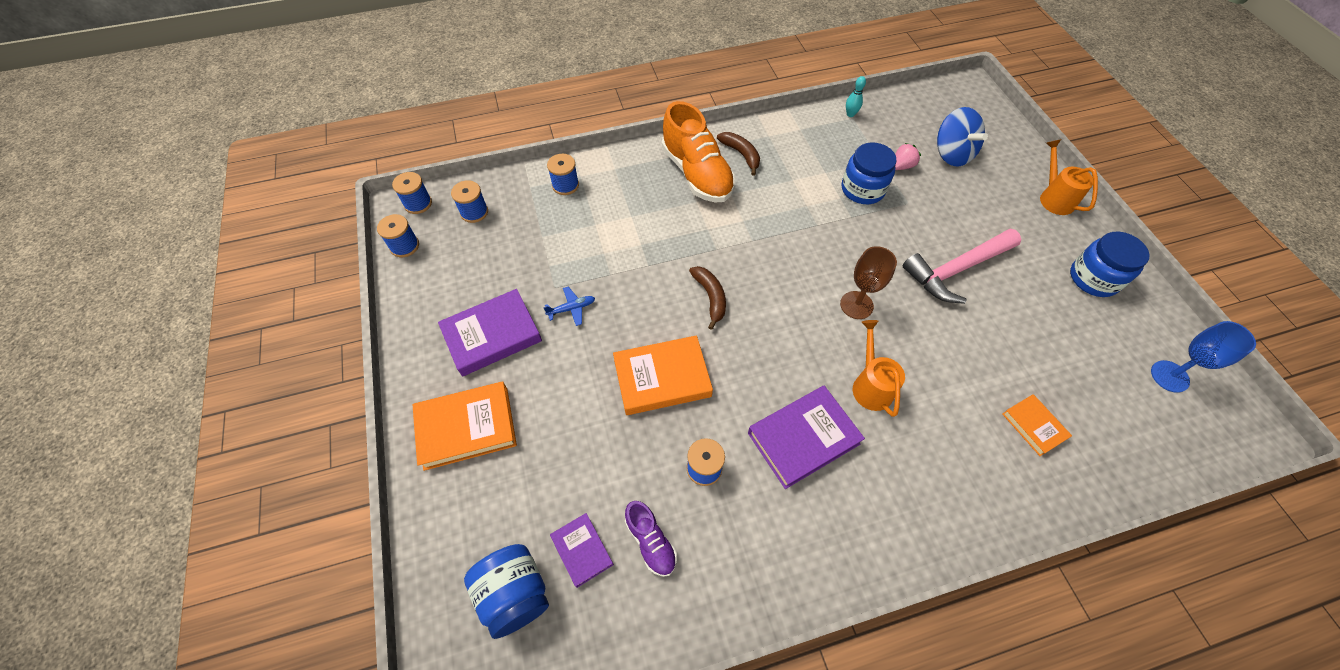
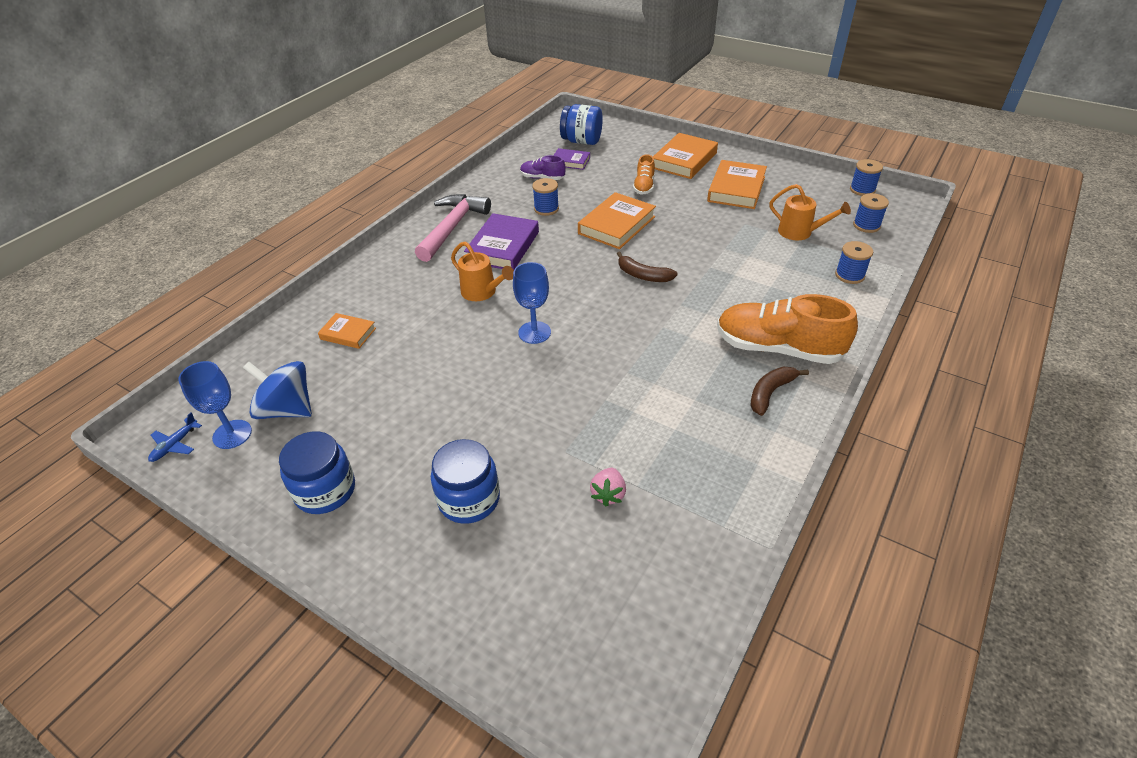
camera: 140 degrees right, 15 degrees down
(418, 203) = (905, 209): blue spool -> none
(492, 335) = (736, 189): purple book -> orange book
(565, 418) = (644, 186): none -> orange shoe
(572, 308) = (716, 221): blue plane -> blue plane (175, 445)
(741, 154) = (770, 393): brown banana -> brown banana turned 120 degrees clockwise
(850, 114) = (732, 531): turquoise bowling pin -> none
(856, 305) = (534, 332): brown goblet -> blue goblet
(862, 189) = (622, 436): blue jar -> blue jar (469, 499)
(951, 154) = (566, 558): blue spinning top -> blue spinning top (287, 409)
(956, 270) = (471, 411): pink hammer -> pink hammer (452, 227)
(1053, 197) = (404, 577): orange watering can -> orange watering can (800, 232)

